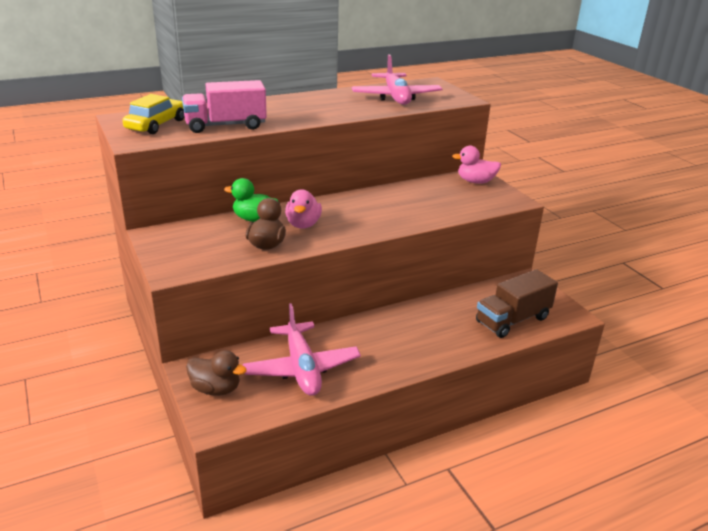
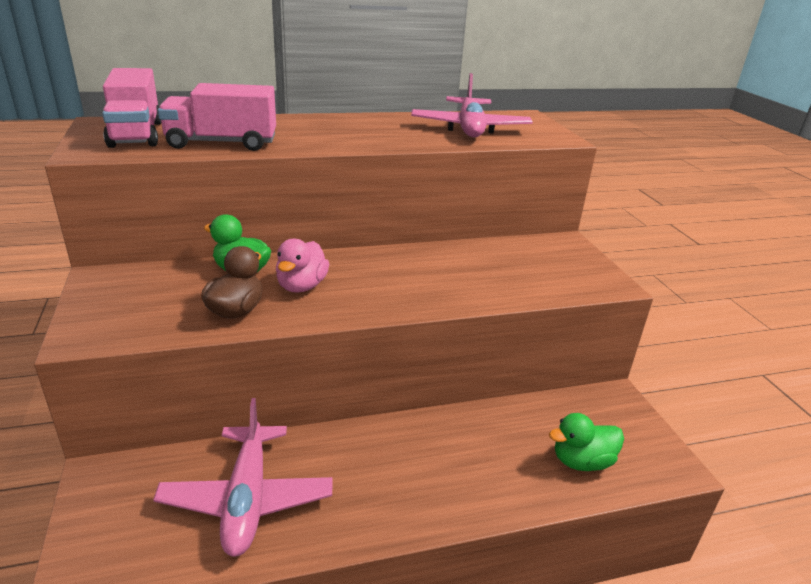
camera: 10 degrees right, 0 degrees up
(156, 125) = (136, 134): yellow car -> pink truck
(216, 389) = (111, 516): brown duck -> none
(475, 181) = (563, 251): pink duck -> none
(512, 320) = (581, 461): brown truck -> green duck

